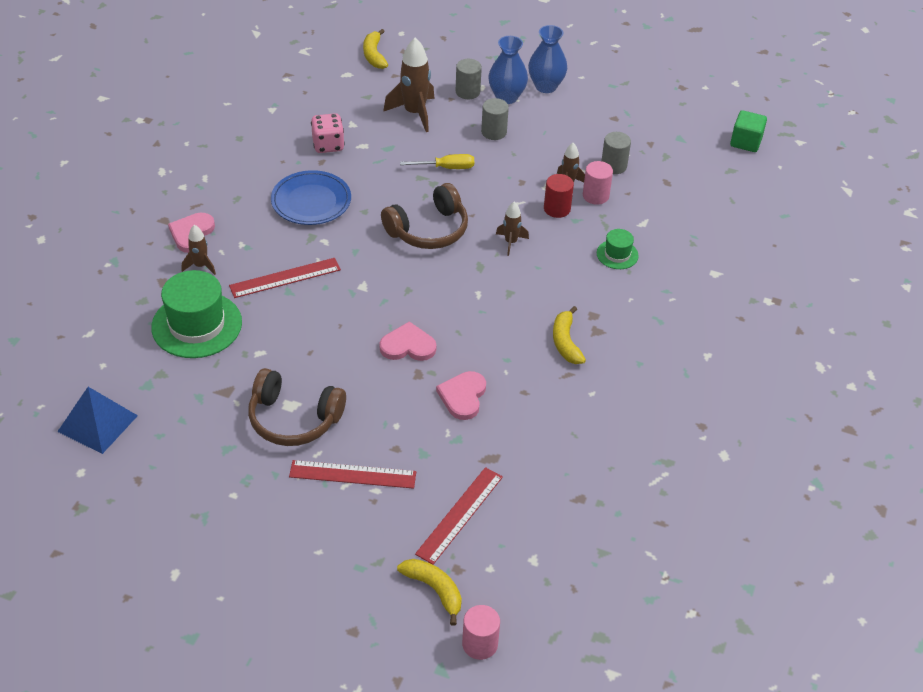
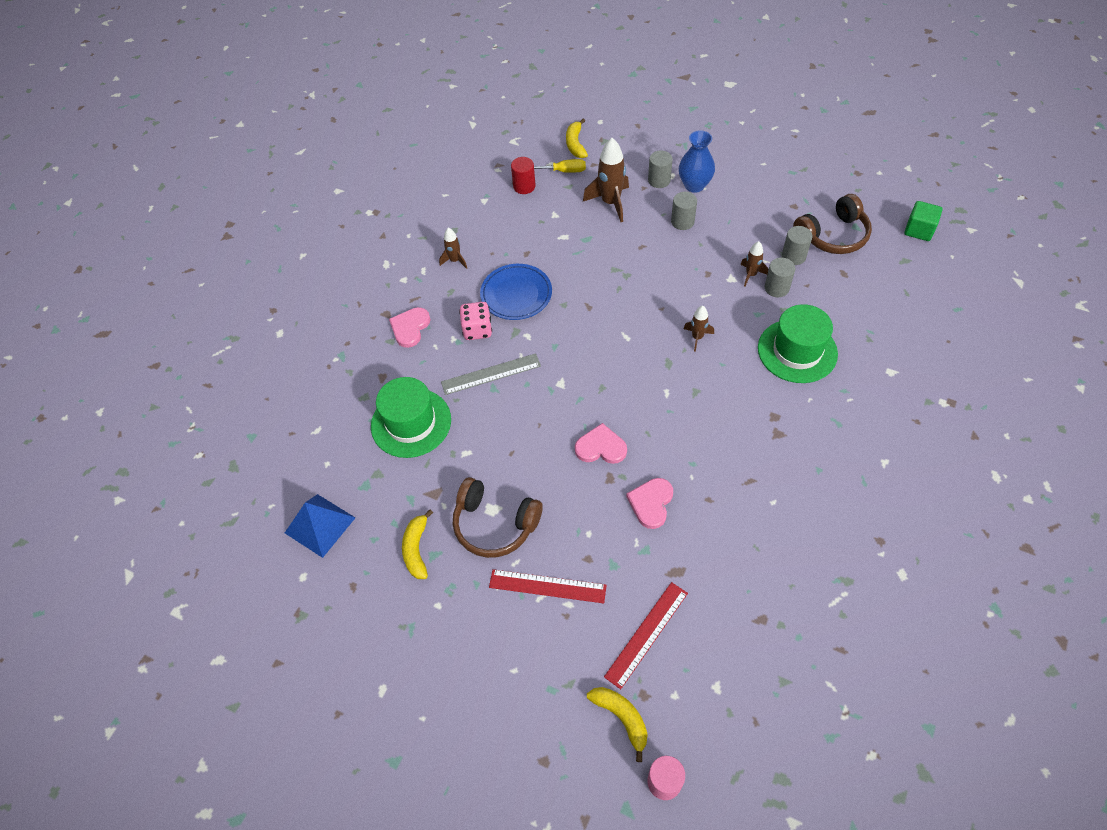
camera: 10 degrees right, 10 degrees up
(200, 266) = (416, 361): brown rocket -> brown rocket (455, 260)
(285, 278) = (491, 374): red ruler -> grey ruler
(328, 145) = (533, 236): pink dice -> pink dice (477, 330)
(428, 230) = (621, 324): brown headphones -> brown headphones (833, 235)
(446, 168) = (639, 259): yellow screwdriver -> yellow screwdriver (563, 171)
(546, 86) = (730, 174): blue vase -> none
(557, 209) = (740, 302): red cylinder -> red cylinder (524, 186)
(565, 342) = (748, 445): yellow banana -> yellow banana (416, 549)
(595, 196) = (776, 288): pink cylinder -> grey cylinder
(617, 254) = (797, 351): green hat -> green hat, size x2.01

